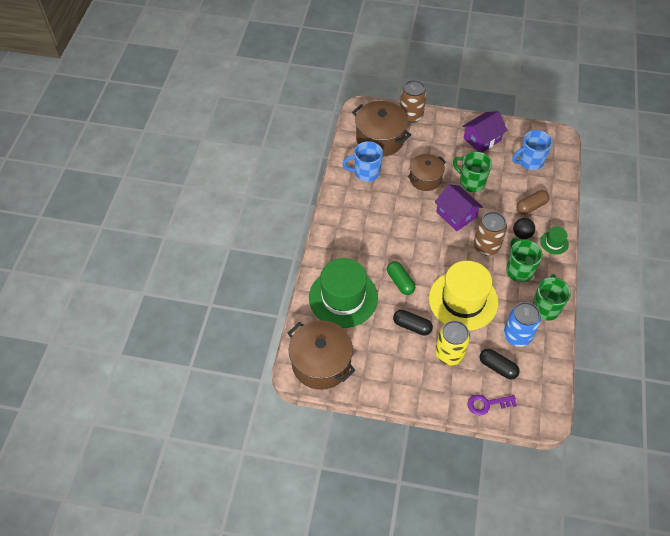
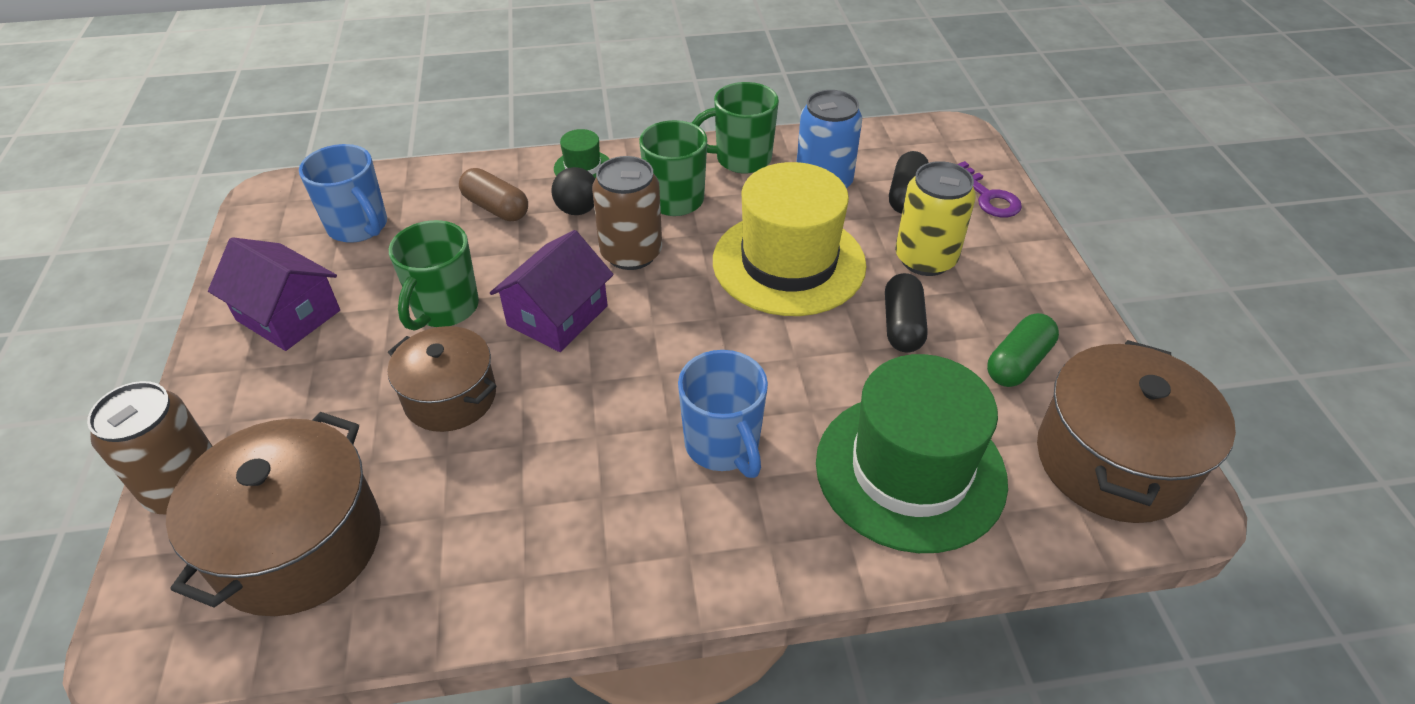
camera: 110 degrees left, 10 degrees down
(366, 173) = (454, 541): blue mug -> blue mug (723, 445)
(400, 282) = (800, 371): green capsule -> green capsule (1018, 363)

